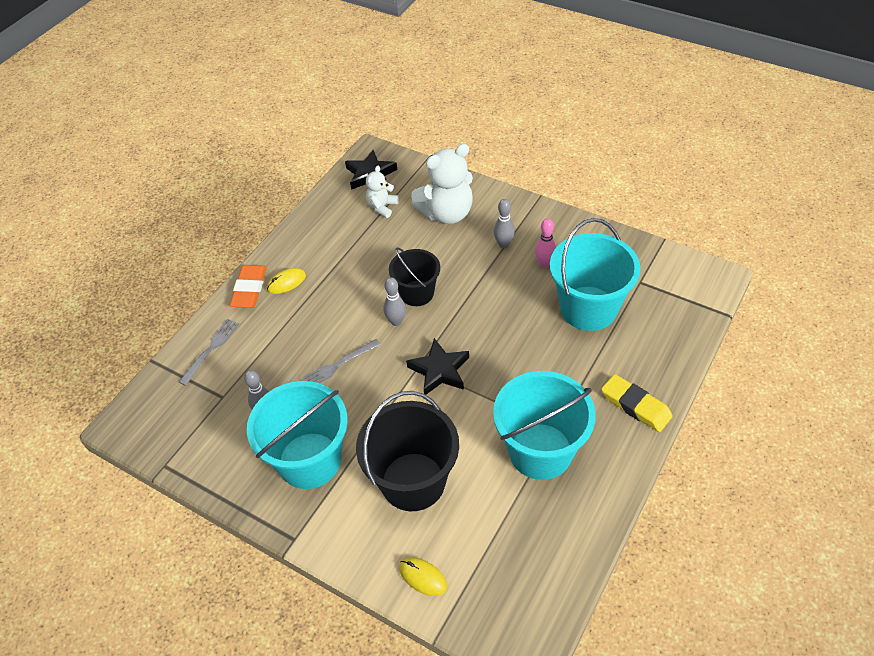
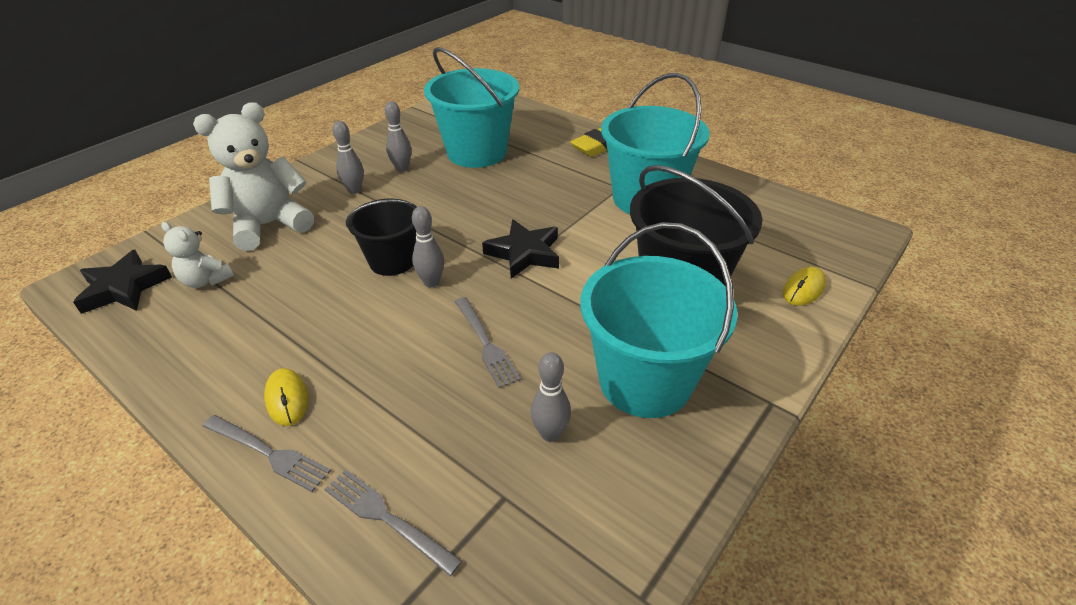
camera: 85 degrees left, 10 degrees down
(249, 289) = (269, 453): orange eraser -> grey fork
(447, 213) = (269, 225): white teddy bear -> white teddy bear turned 105 degrees counterclockwise
(544, 264) = (402, 169): pink bowling pin -> grey bowling pin

